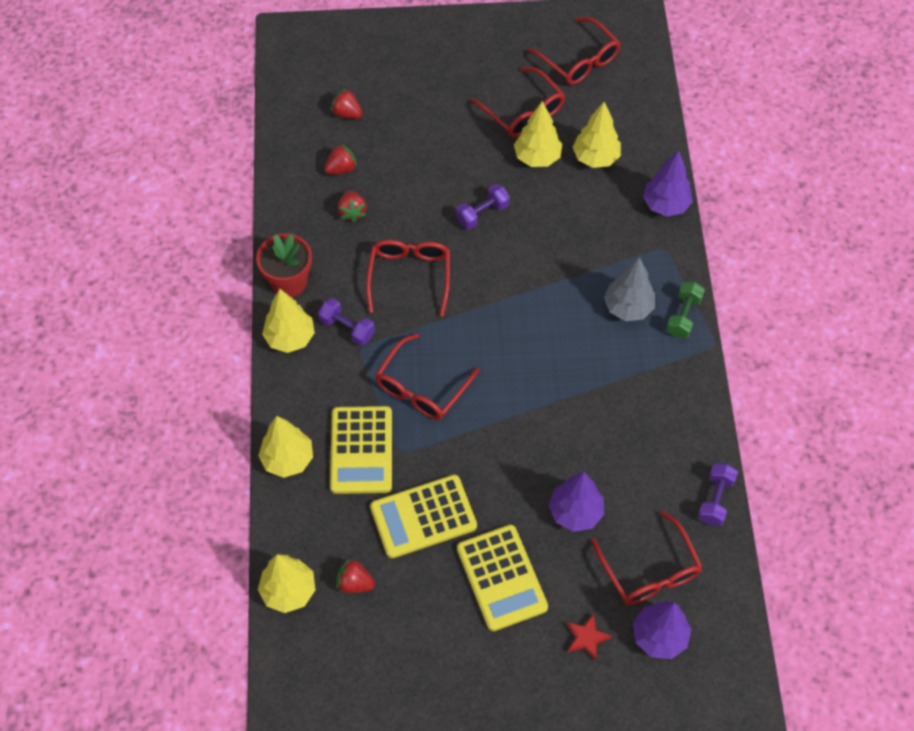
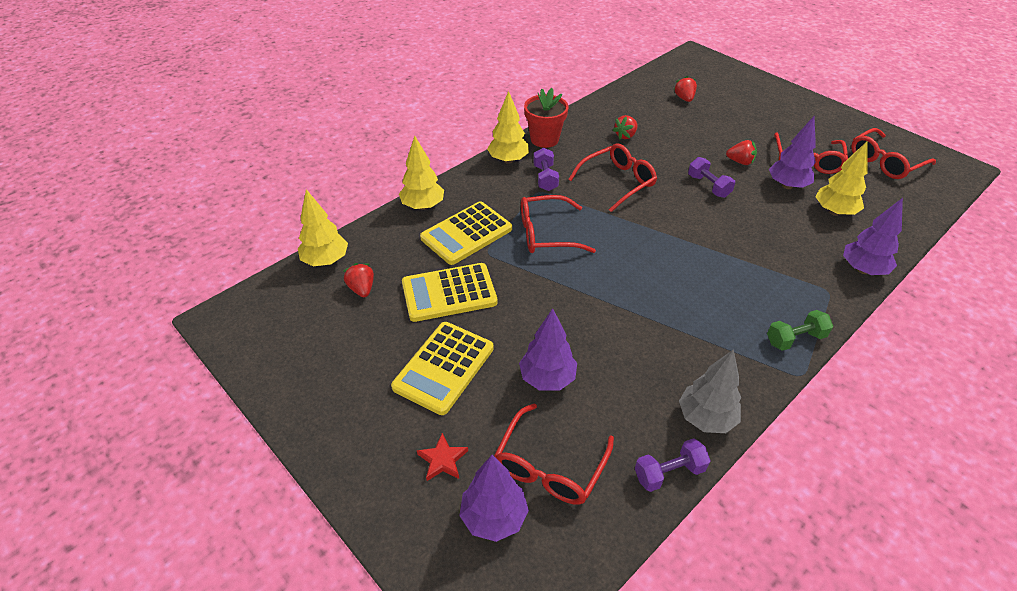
camera: 50 degrees right, 15 degrees down
(341, 169) = (646, 116): red strawberry -> red strawberry (740, 162)
(423, 517) = (449, 293): yellow calculator -> yellow calculator turned 45 degrees counterclockwise
(482, 213) = (708, 186): purple dumbbell -> purple dumbbell turned 45 degrees clockwise
(537, 157) = (787, 186): yellow tree -> purple tree
(579, 60) = (885, 162): red glasses -> red glasses turned 45 degrees clockwise
(628, 307) = (753, 301): grey tree -> grey tree (705, 418)

